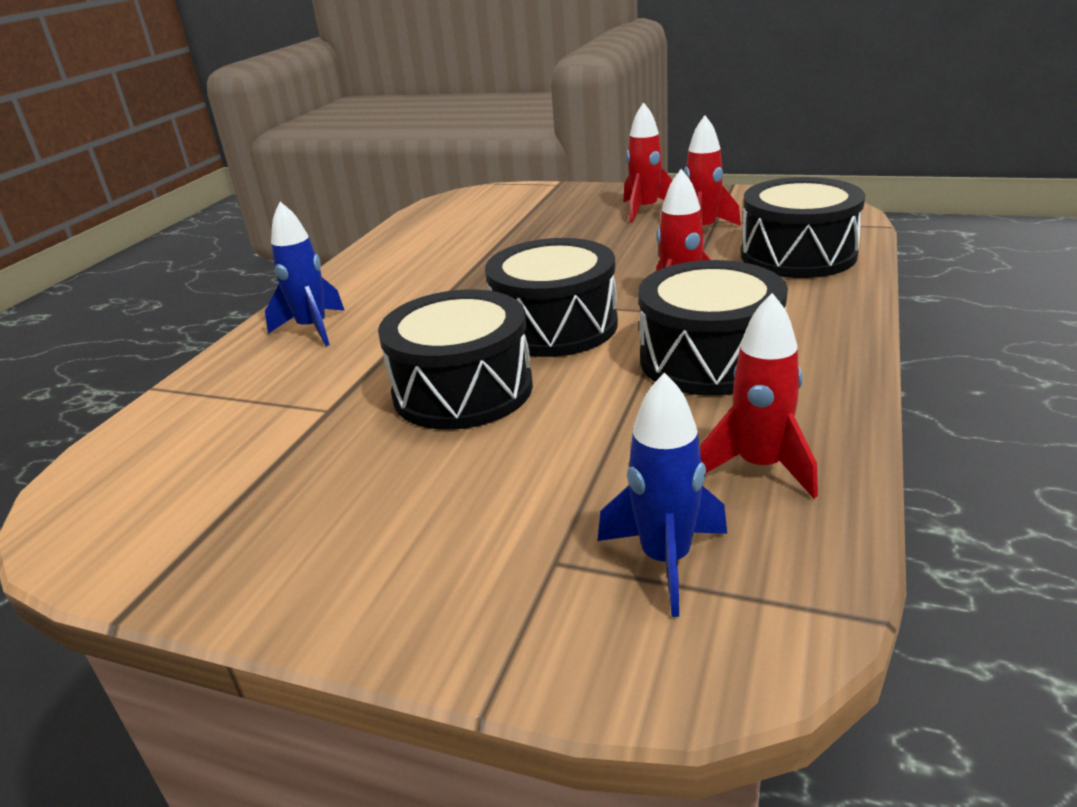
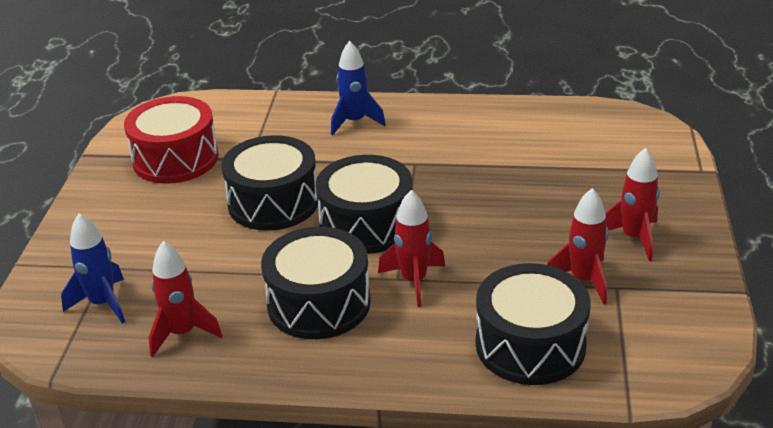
camera: 75 degrees right, 5 degrees up
(258, 486) = (175, 159): none -> red drum

